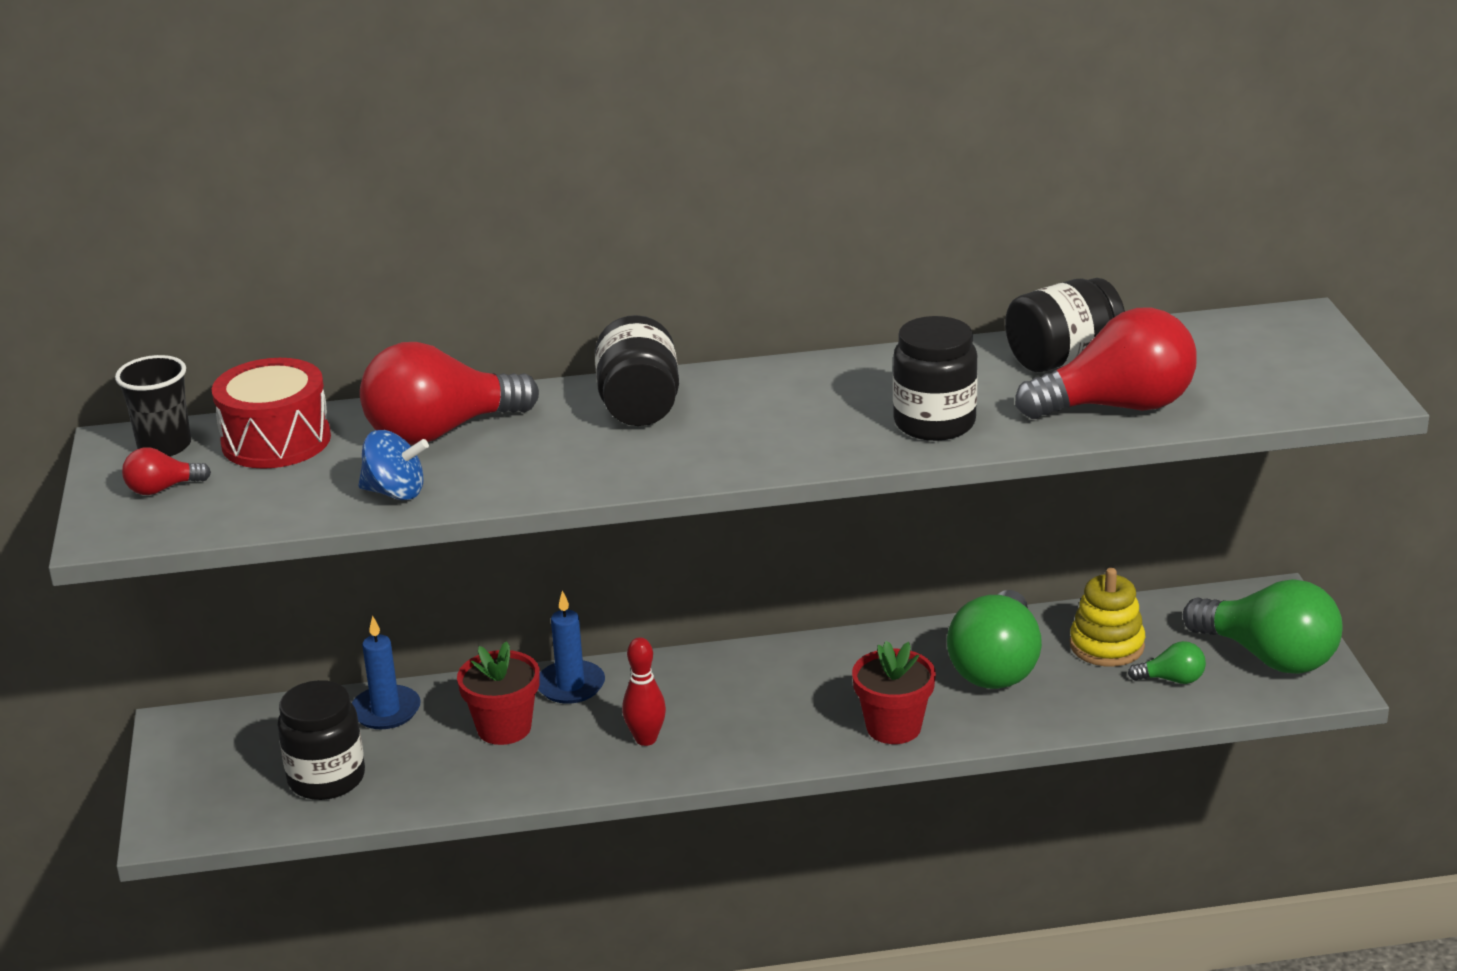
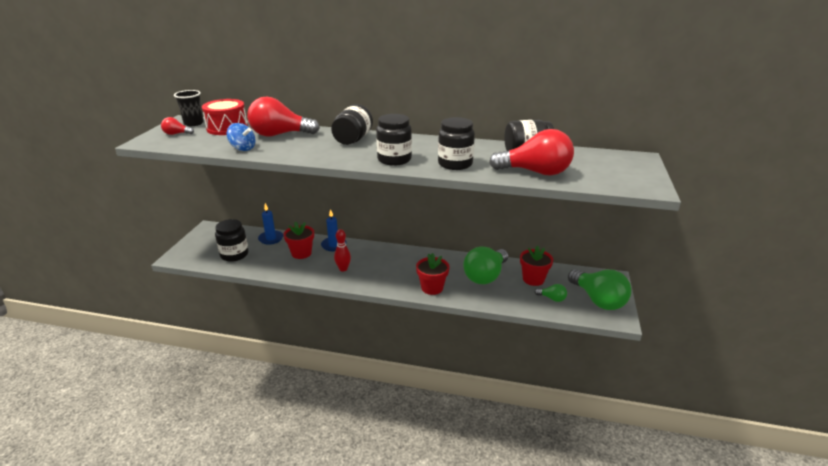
camera: 20 degrees right, 0 degrees up
(791, 442) = (394, 159): none -> black jar
(1107, 646) = (533, 279): yellow stacking toy -> red flower pot

